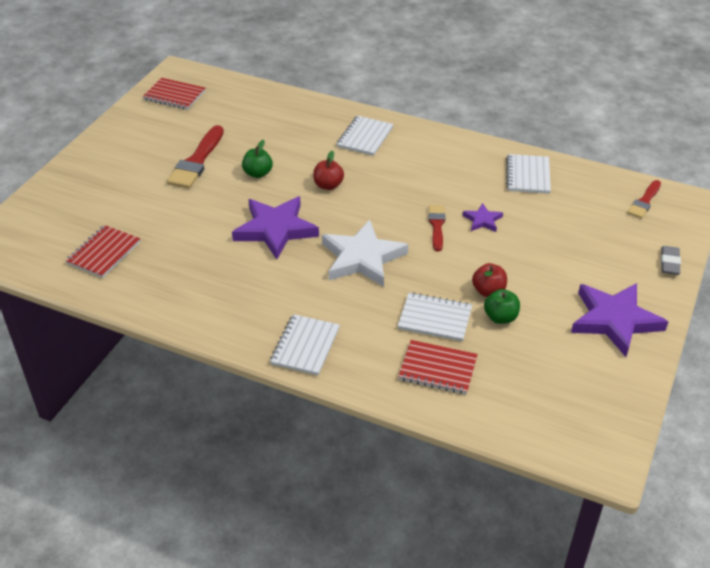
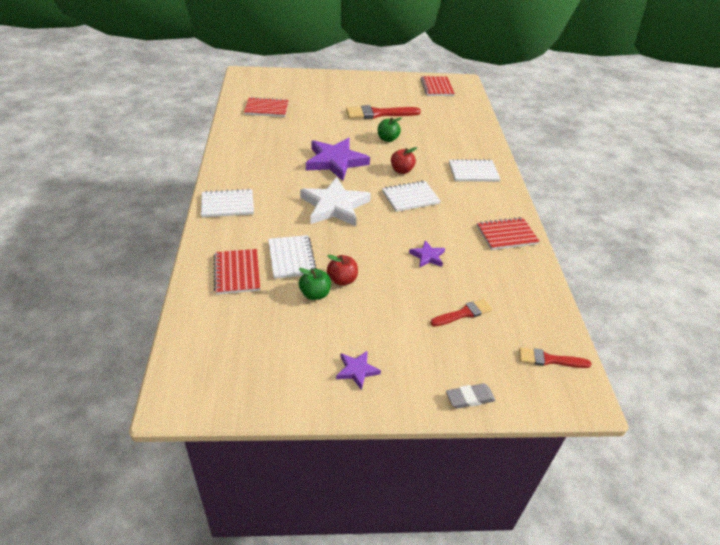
camera: 60 degrees right, 0 degrees up
(437, 226) = (400, 233): red brush -> red brush (463, 313)
(478, 158) = (506, 235): none -> red notebook
(528, 175) = (511, 269): white notebook -> white notebook (410, 197)
(615, 320) = (357, 370): purple star -> purple star, size x0.48

